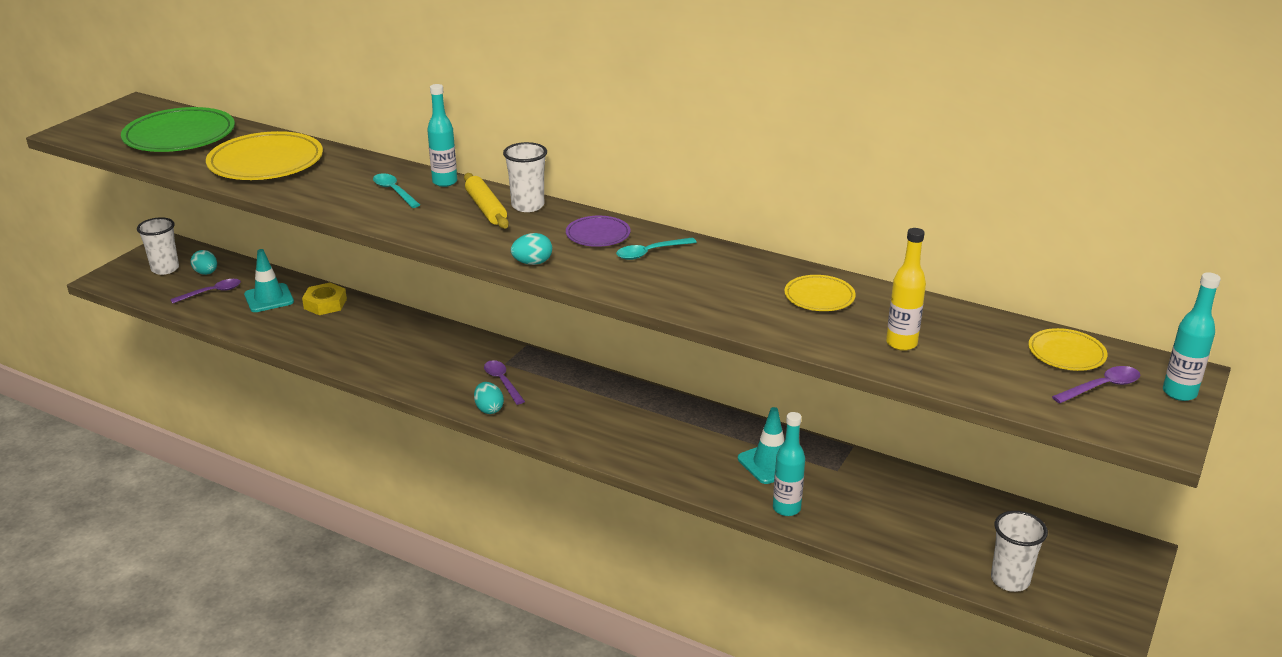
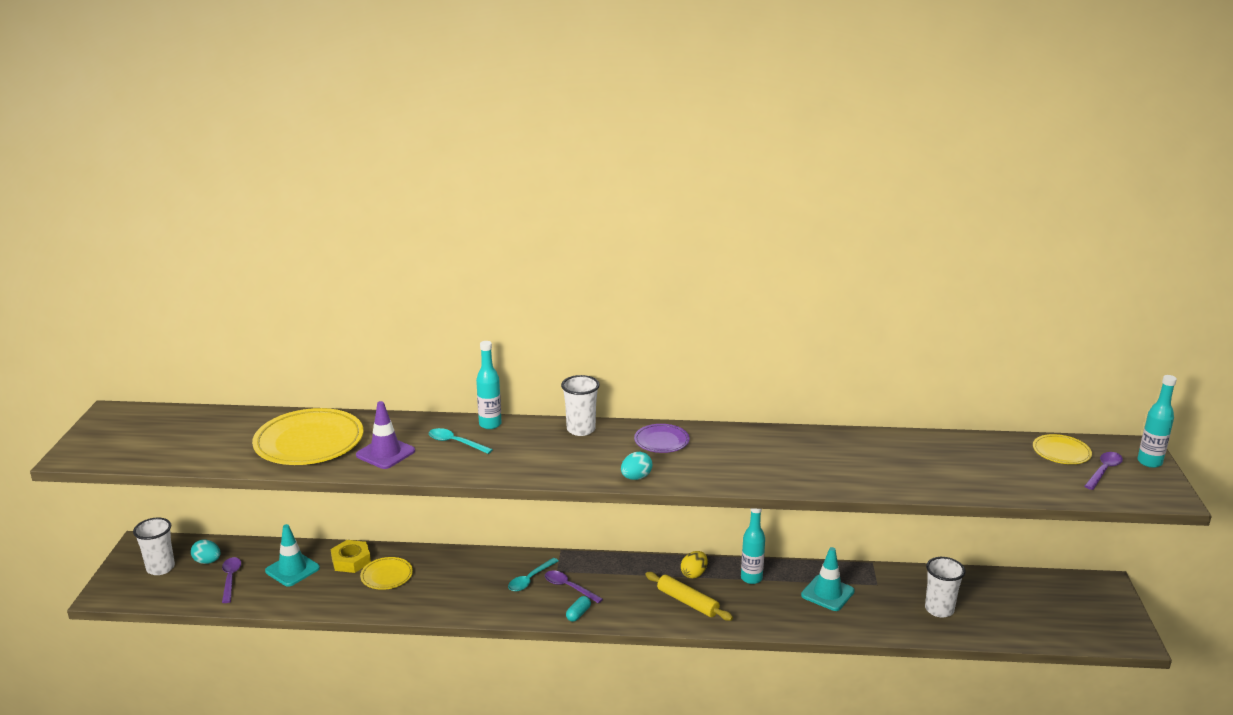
camera: 25 degrees left, 5 degrees down
(180, 136) = (195, 435): green plate -> none
(212, 292) = (230, 578): purple spoon -> purple spoon turned 45 degrees counterclockwise
(321, 186) = (385, 453): none -> purple traffic cone
(486, 208) = (549, 440): yellow rolling pin -> yellow rolling pin (687, 602)
(489, 409) = (578, 614): turquoise egg -> turquoise capsule
(641, 403) = (694, 574): none -> yellow egg
(650, 253) = (716, 447): turquoise spoon -> turquoise spoon (530, 580)
(786, 508) = (868, 625): turquoise bottle -> turquoise bottle (751, 578)
(819, 297) = (869, 451): yellow plate -> yellow plate (387, 576)
(901, 343) = (956, 473): yellow bottle -> none
(1010, 580) = (1051, 630): white cup -> white cup (939, 609)

